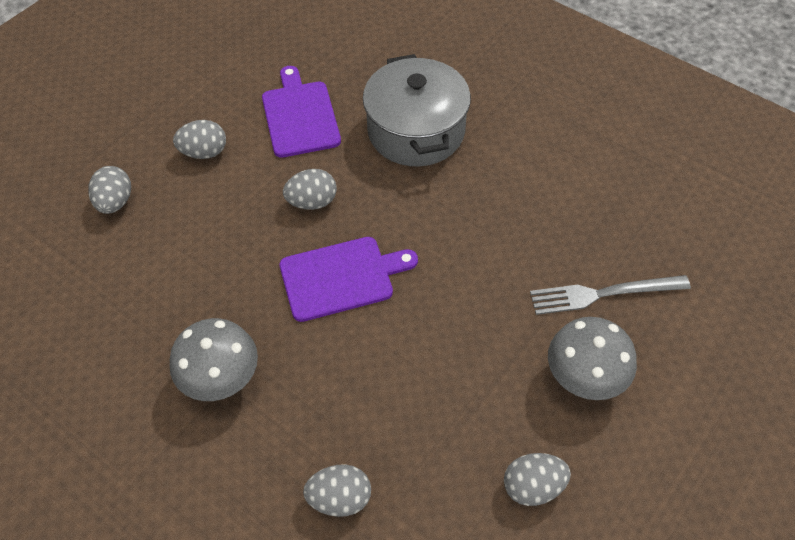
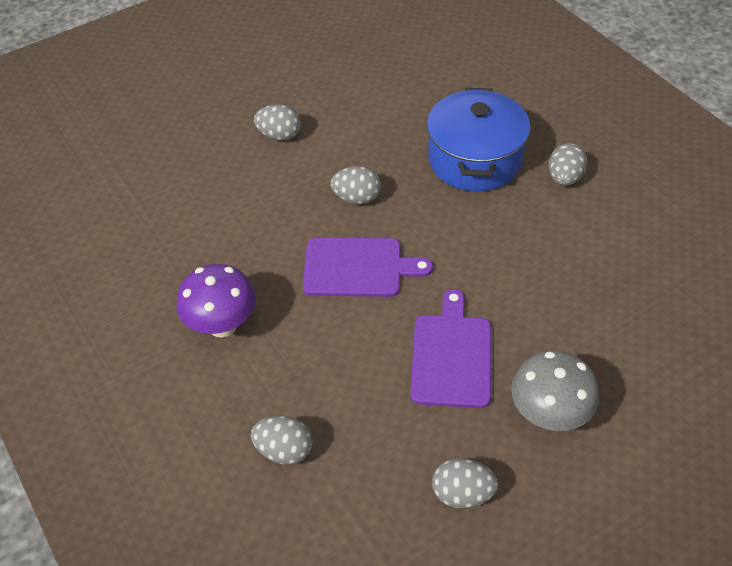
camera: 20 degrees right, 5 degrees down
(115, 202) = (190, 159): grey egg -> grey egg (564, 178)
(222, 380) = (222, 325): grey mushroom -> purple mushroom
(300, 116) = (374, 123): purple cutting board -> purple cutting board (451, 356)
(416, 131) = (475, 159): grey pot -> blue pot
(603, 294) = (598, 345): grey fork -> none

